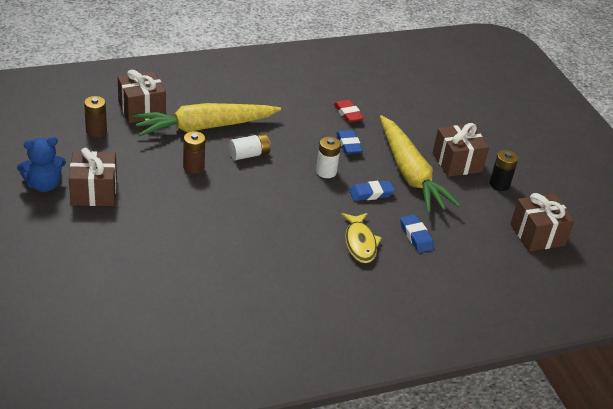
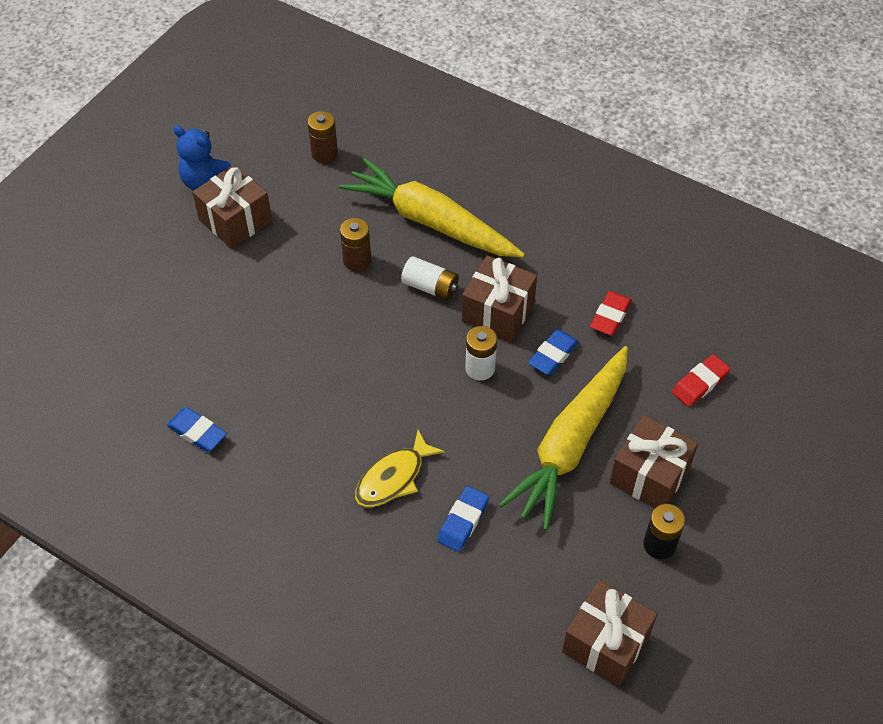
camera: 55 degrees right, 15 degrees up
(142, 109) = (399, 157): brown gift -> brown gift (498, 312)
(371, 193) = (490, 432): blue eraser -> blue eraser (197, 432)
(422, 115) = (700, 383): none -> red eraser

